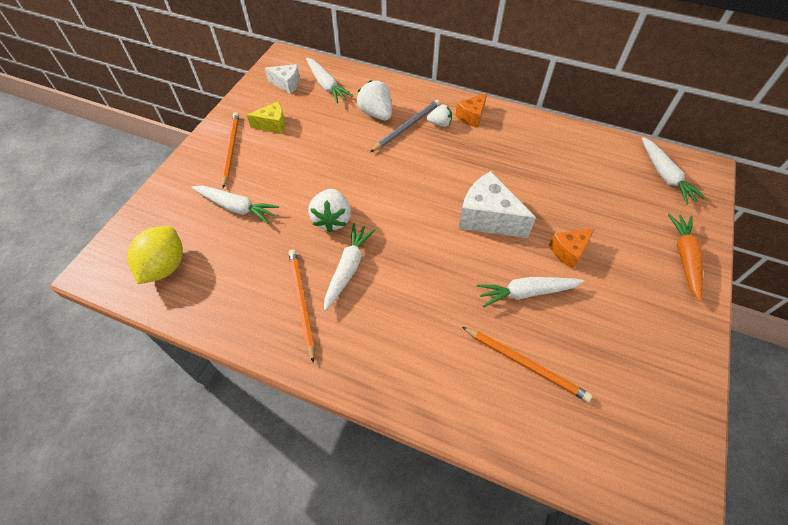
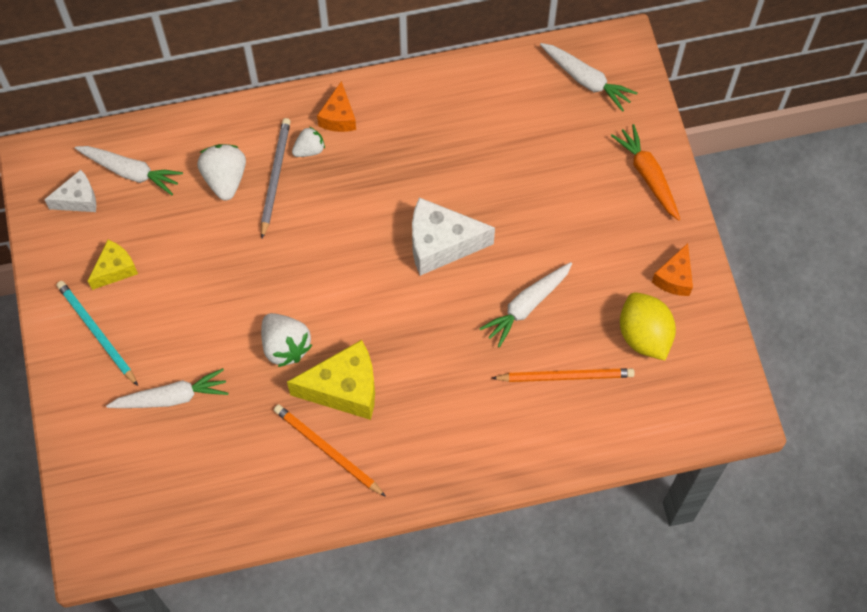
camera: 35 degrees left, 10 degrees up
(165, 266) = (159, 505): yellow lemon -> yellow lemon (644, 335)
(231, 149) = (96, 332): orange pencil -> turquoise pencil
(348, 269) = (344, 389): white carrot -> yellow cheese
(376, 113) = (225, 179): white strawberry -> white strawberry turned 60 degrees clockwise
(568, 251) = (540, 235): orange cheese -> orange cheese (674, 278)

